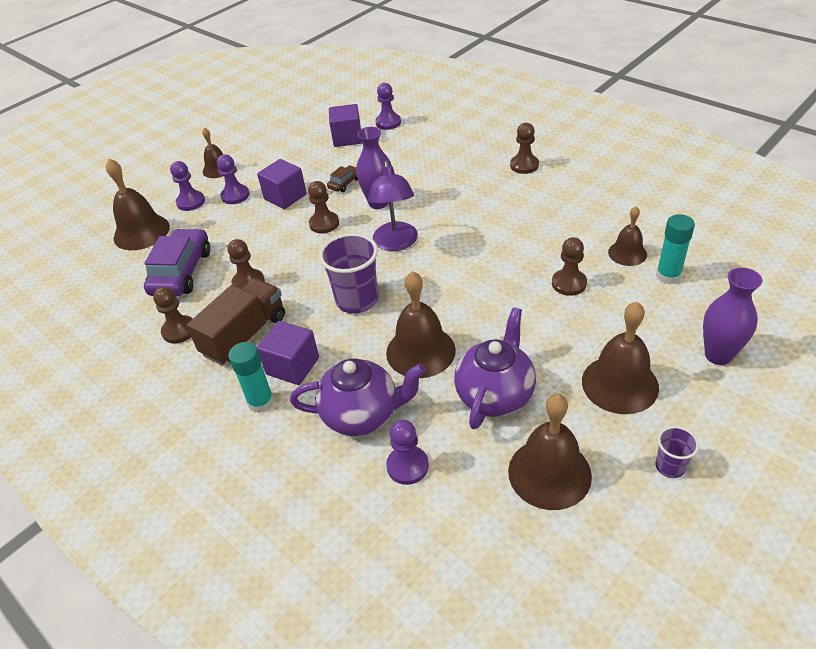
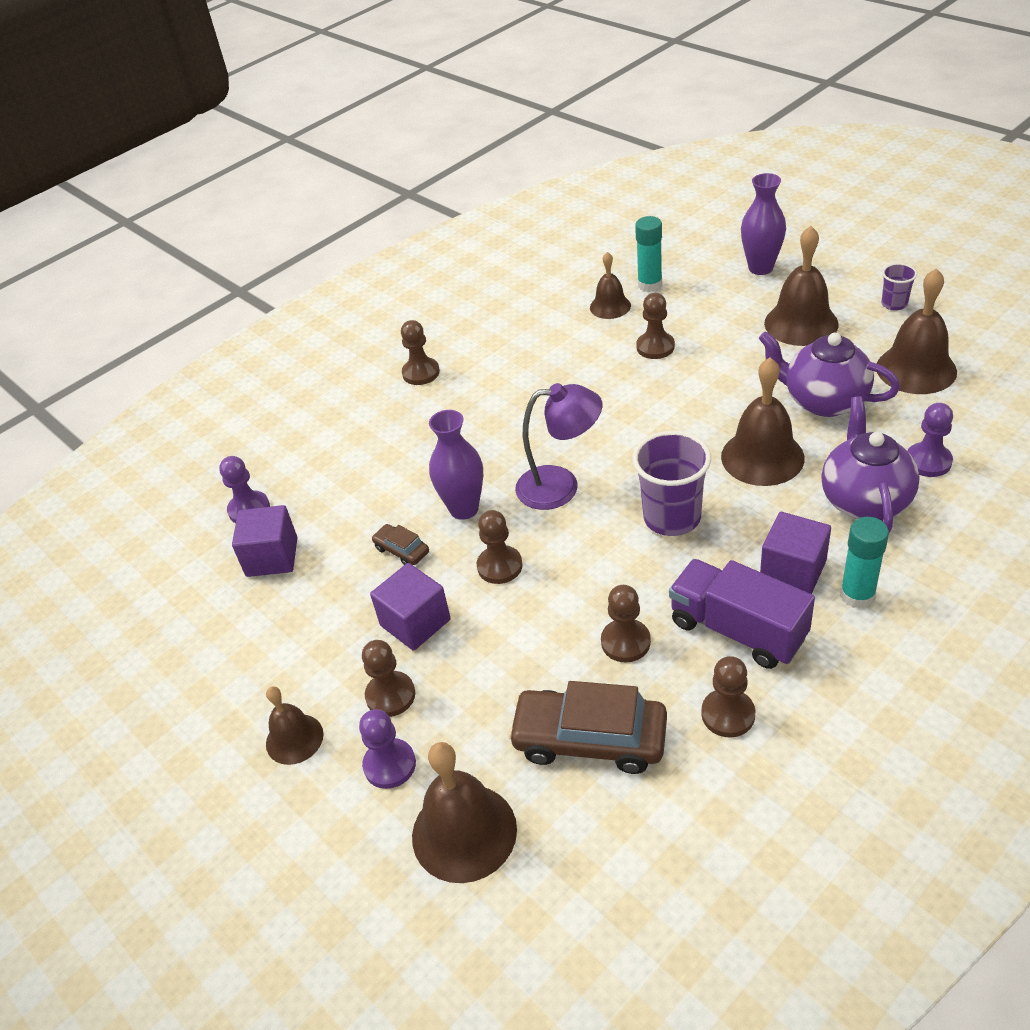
camera: 85 degrees left, 0 degrees up
(181, 272) = (589, 739): purple car -> brown car
(235, 195) = (390, 695): purple pawn -> brown pawn
(245, 335) = (737, 630): brown truck -> purple truck

